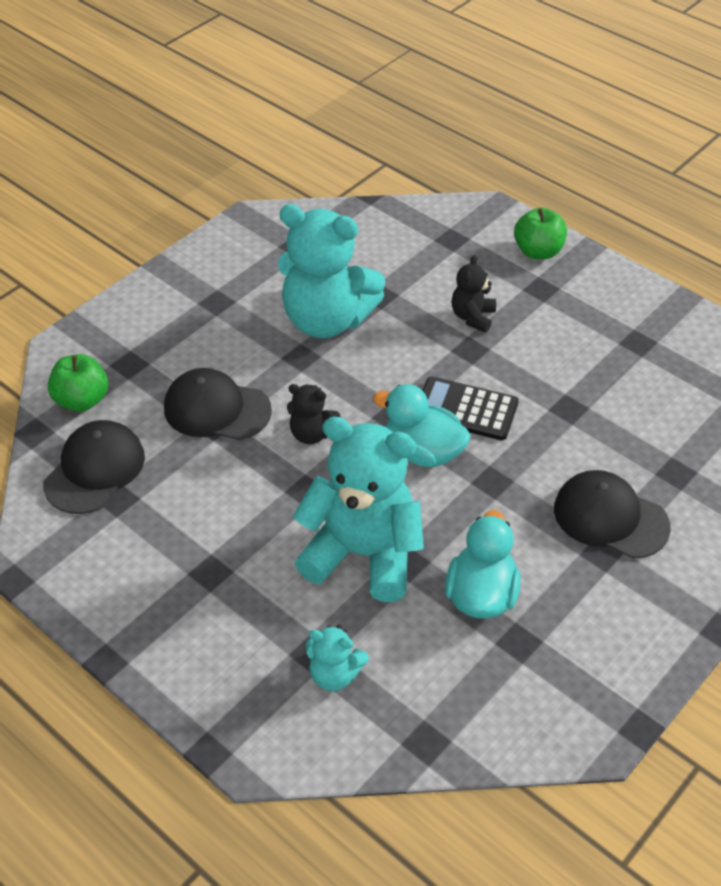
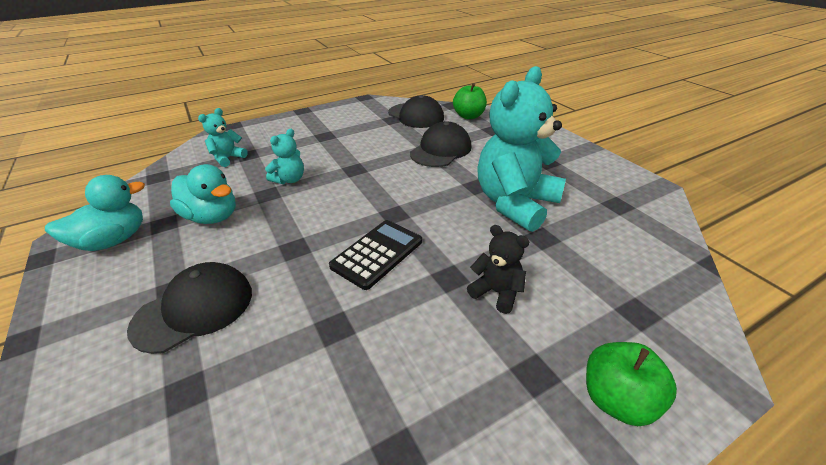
camera: 110 degrees right, 10 degrees down
(311, 434) = (399, 178): black teddy bear -> none
(363, 554) = (290, 179): turquoise teddy bear -> turquoise teddy bear, size x0.46
(423, 452) = (349, 220): turquoise duck -> turquoise duck (113, 240)

